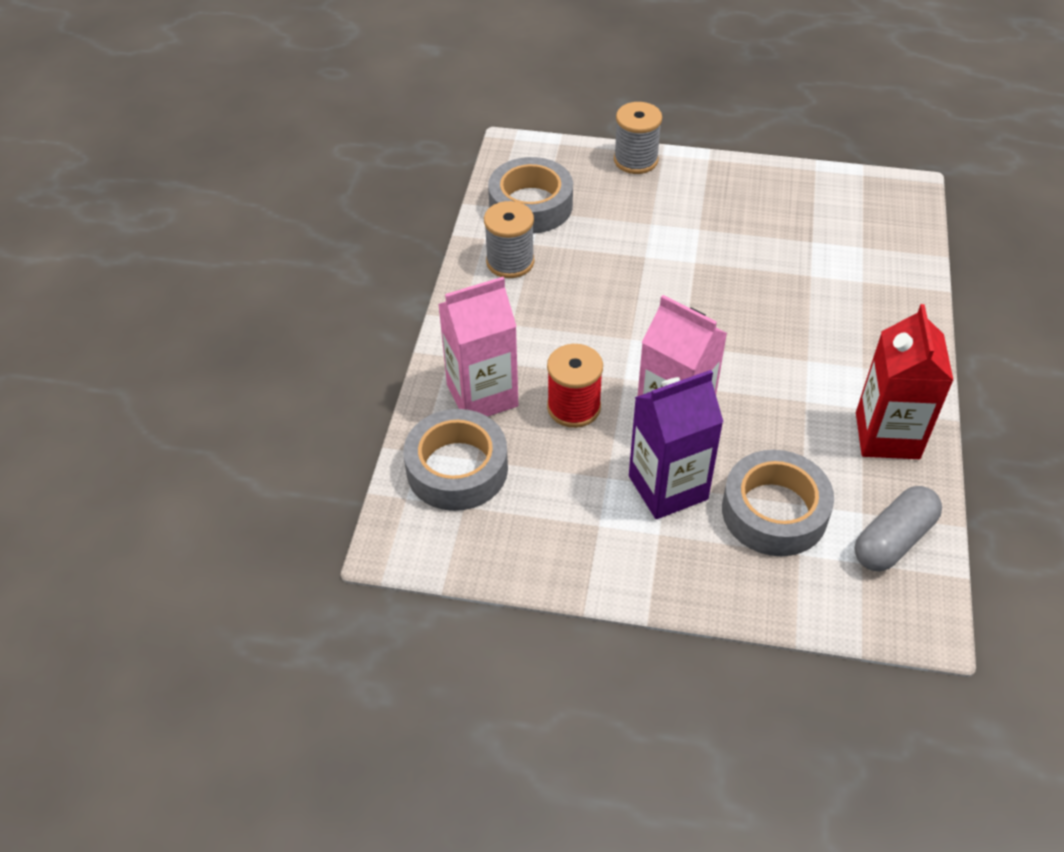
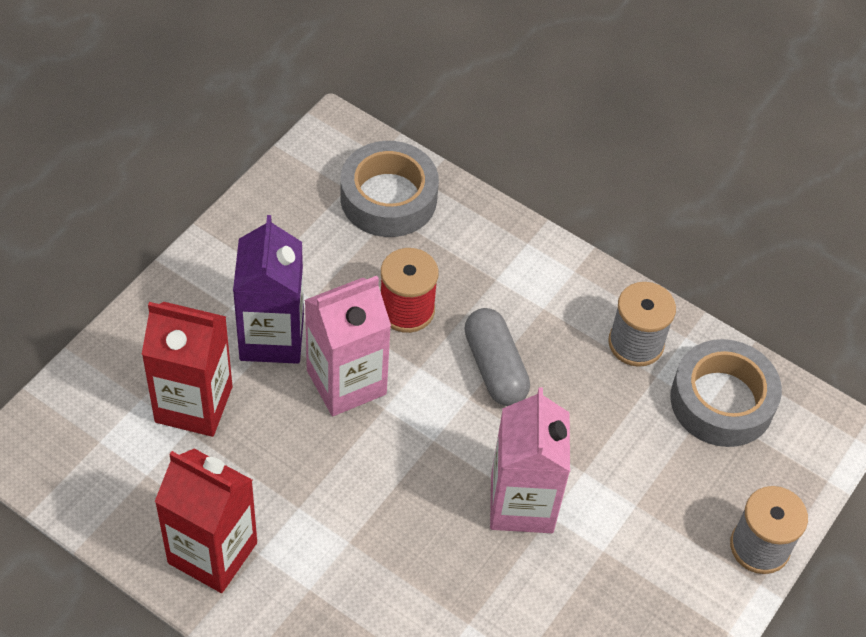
camera: 110 degrees right, 5 degrees up
(482, 395) = (462, 247): pink carton -> pink carton (522, 503)
(774, 511) = (194, 404): grey tape -> red carton
(893, 540) = (102, 480): grey capsule -> grey capsule (494, 367)

